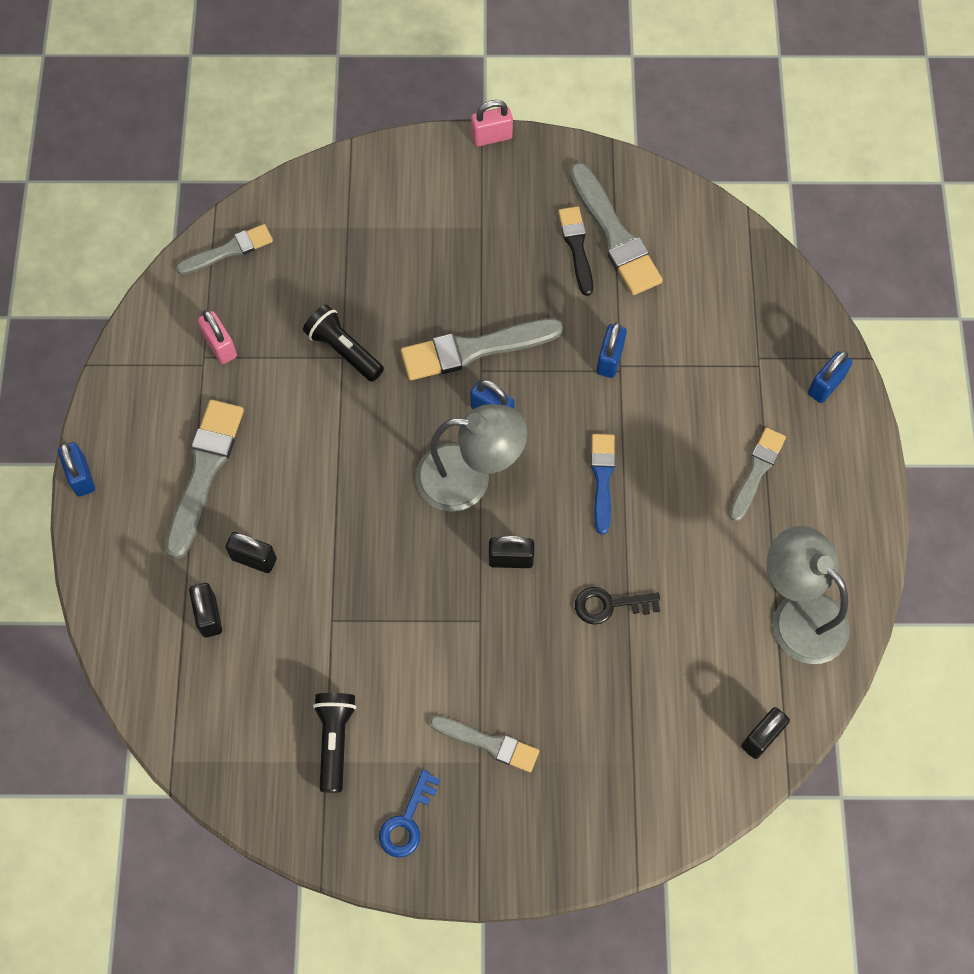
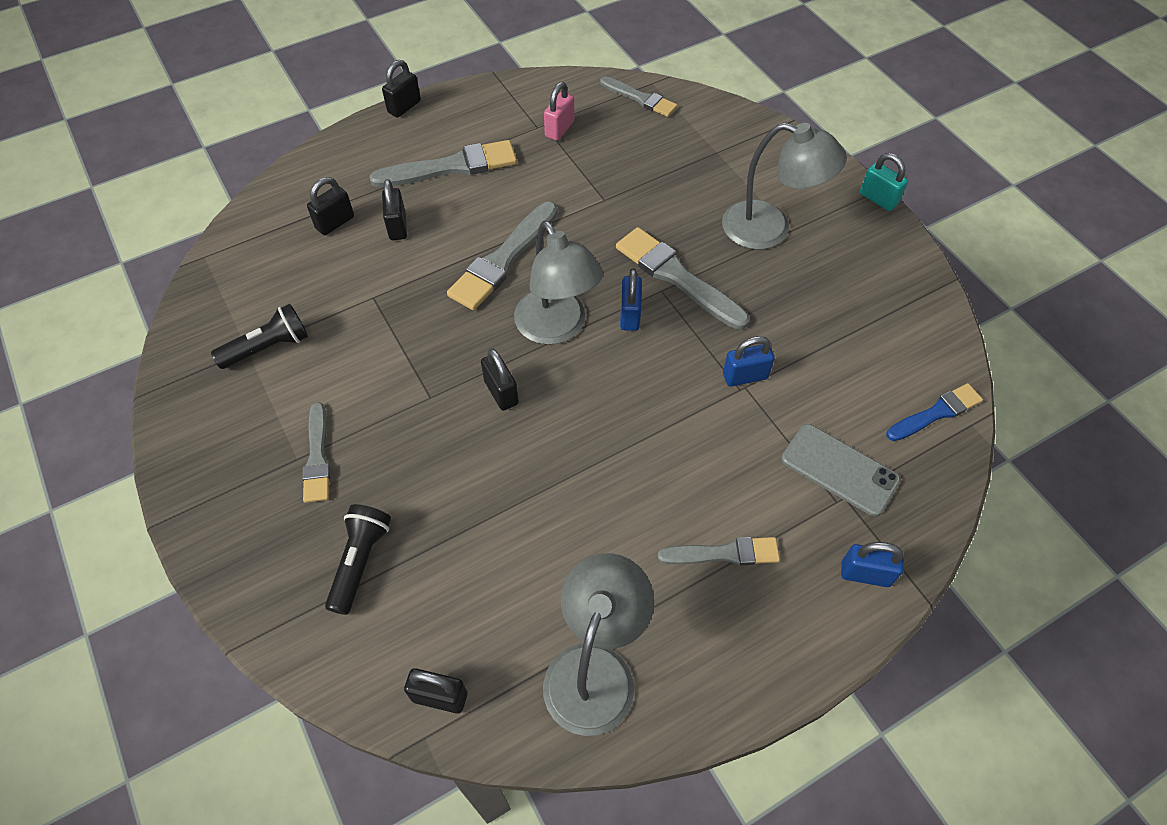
camera: 60 degrees right, 10 degrees down
(81, 476) = (404, 107): blue padlock -> black padlock
(343, 350) = (611, 197): black flashlight -> black flashlight (360, 561)
(407, 821) = (217, 430): blue key -> none
(469, 243) = (769, 229): none -> grey lamp
(491, 136) = (878, 199): pink padlock -> turquoise padlock
(576, 247) = (831, 302): black brush -> none
(602, 478) = (624, 425): blue brush -> blue brush (936, 413)
(609, 605) = (503, 490): black key -> none
(614, 235) = (867, 323): grey brush -> grey brush (503, 259)
(733, 346) = (839, 469): none -> grey phone

